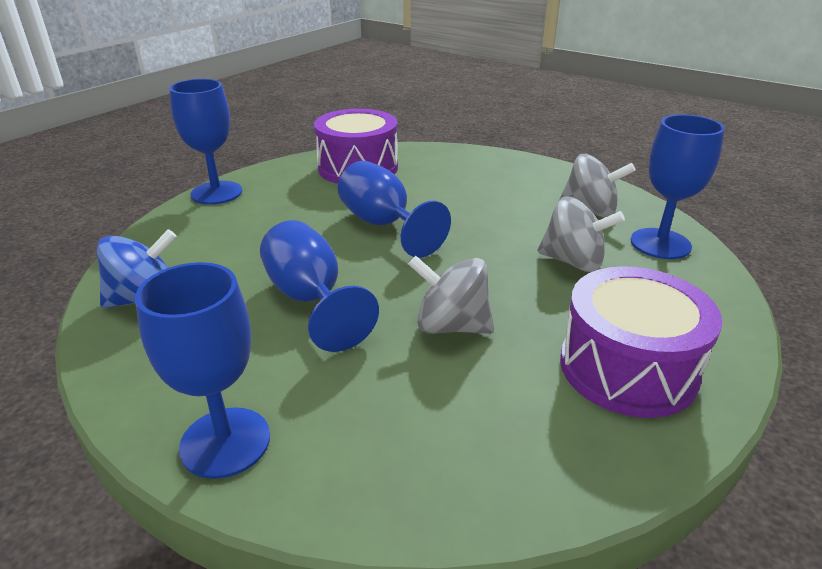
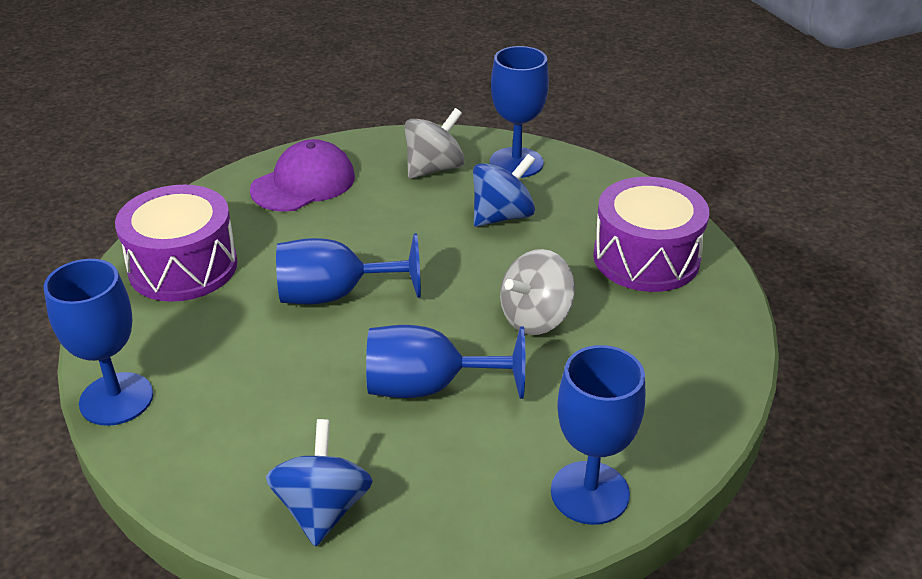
camera: 60 degrees left, 5 degrees up
(495, 172) = (303, 183): none -> purple cap
(573, 262) = (502, 216): grey spinning top -> blue spinning top

